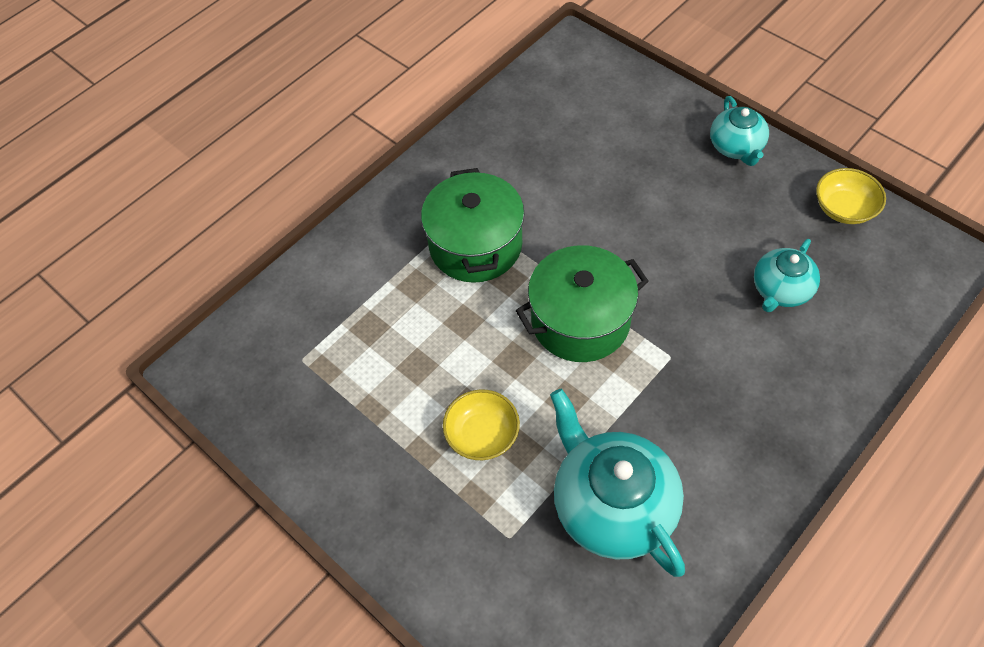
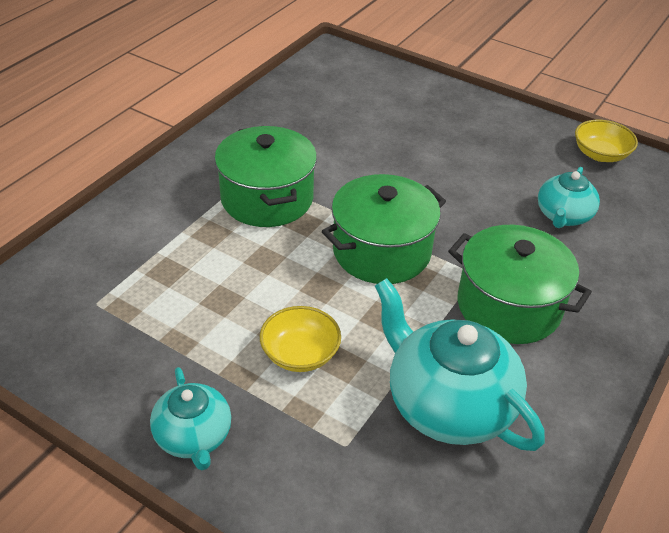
camera: 15 degrees left, 15 degrees down
(696, 399) = (509, 306): none -> green pot
(736, 147) = (494, 116): turquoise teapot -> turquoise teapot (194, 437)

